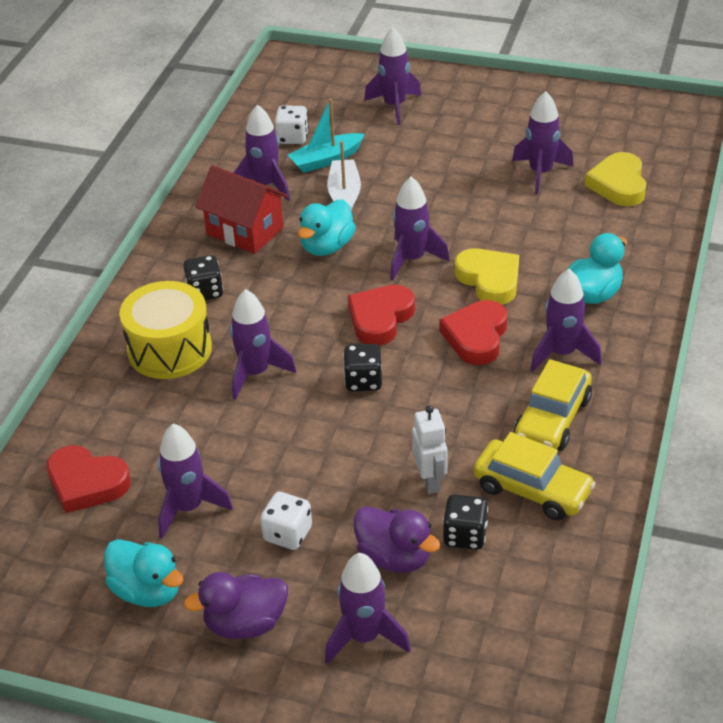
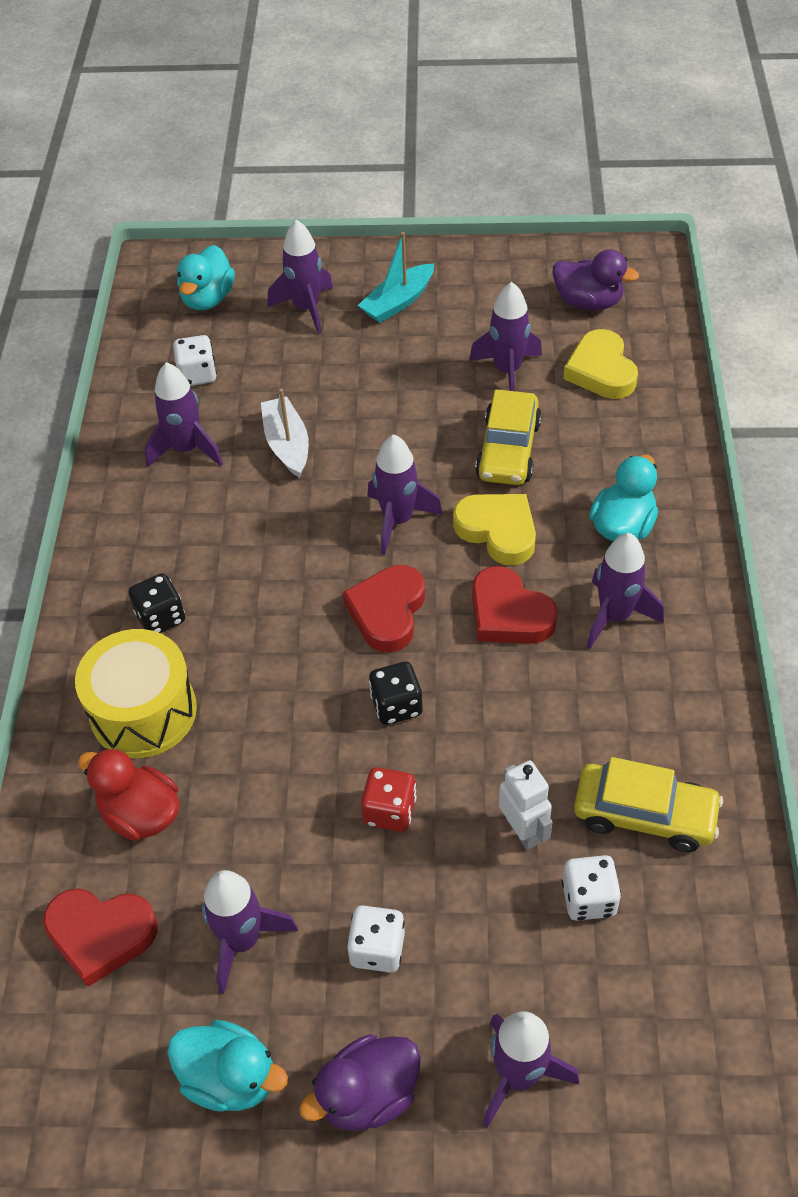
camera: 15 degrees left, 10 degrees up
(143, 414) = (140, 814): none -> red duck
(245, 231) = (182, 520): red house -> none
(255, 373) = (262, 723): purple rocket -> none
(326, 160) = (249, 399): turquoise boat -> turquoise boat (398, 302)
(327, 246) = (290, 522): turquoise duck -> turquoise duck (208, 299)
(331, 448) = (389, 811): none -> red dice
(394, 557) = (516, 951): purple duck -> purple duck (588, 302)
(465, 535) = (588, 898): black dice -> white dice
(476, 337) = (509, 614): red heart -> red heart turned 45 degrees counterclockwise
(552, 419) = (634, 710): yellow car -> yellow car (508, 450)

